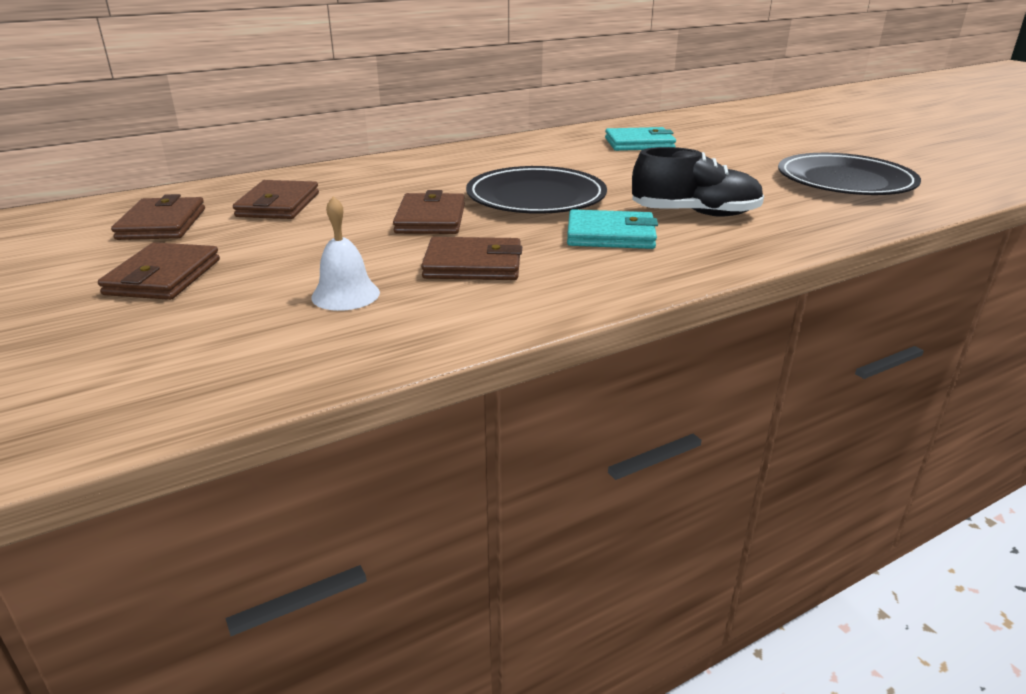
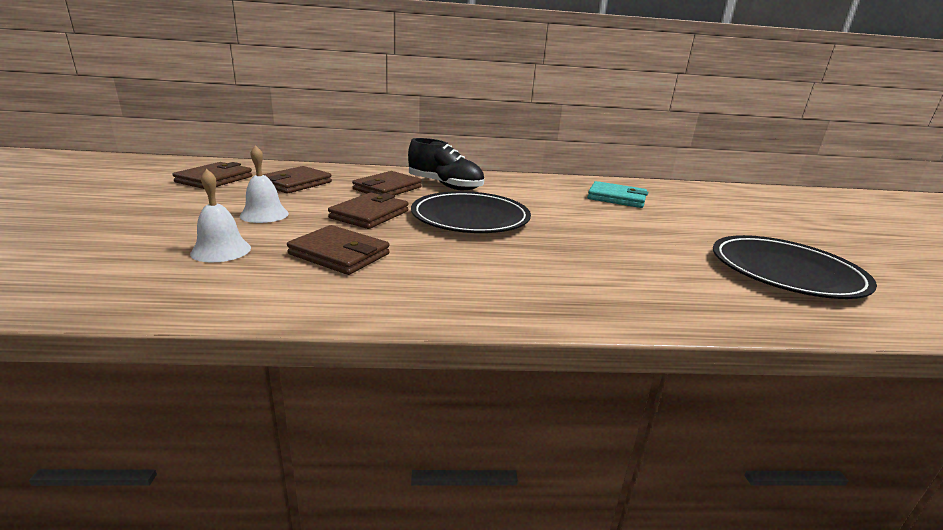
camera: 25 degrees right, 5 degrees down
(163, 277) = (152, 209): brown wallet -> brown wallet (387, 188)
(315, 248) = (264, 214): none -> white bell
(610, 235) = (482, 261): turquoise wallet -> none
(695, 214) = (584, 263): black shoe -> black shoe (445, 186)

